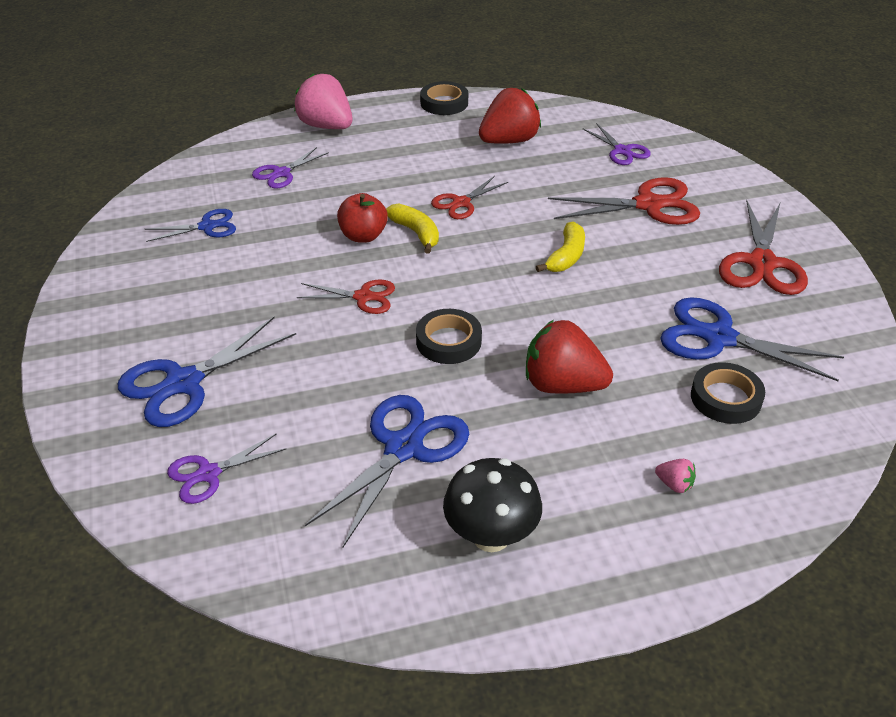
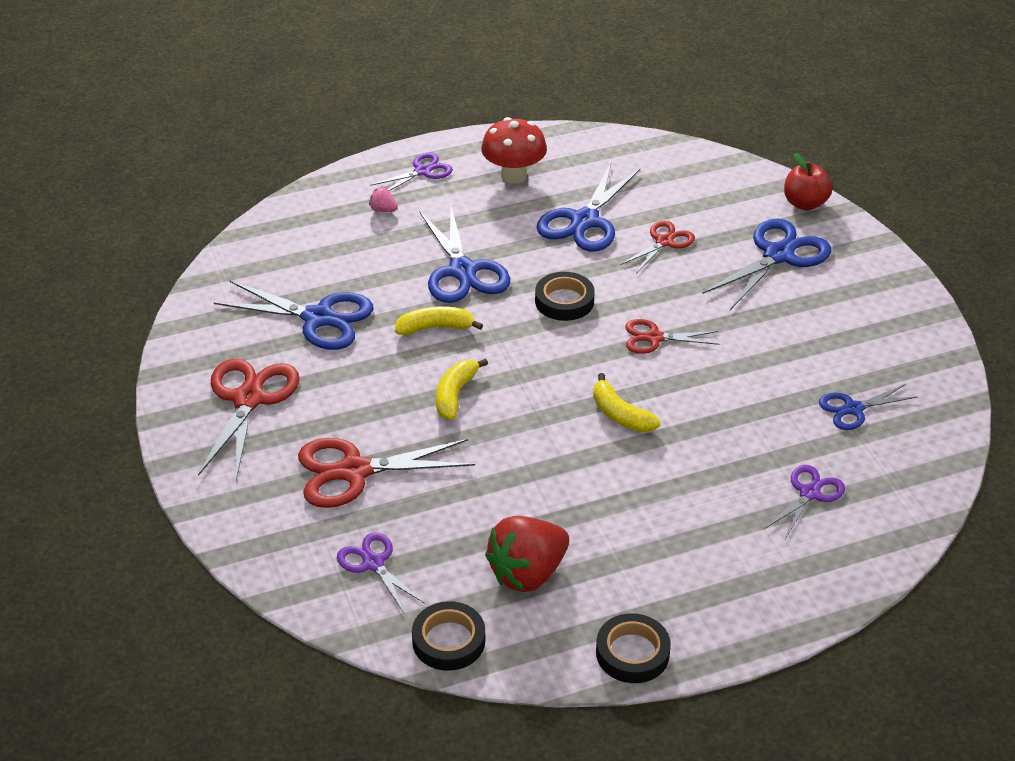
camera: 175 degrees right, 0 degrees up
(209, 474) = (722, 198): purple scissors -> purple scissors (422, 171)
(326, 126) = (789, 587): pink strawberry -> none
(363, 236) = (677, 407): red apple -> red apple (805, 203)
(461, 203) = (577, 460): red scissors -> red scissors (664, 242)
(491, 536) = (514, 176): black mushroom -> red mushroom
(562, 385) = (462, 271): red strawberry -> blue scissors
(590, 320) = (435, 328): none -> yellow banana
(725, 398) = (328, 269): black tape -> black tape (448, 641)

